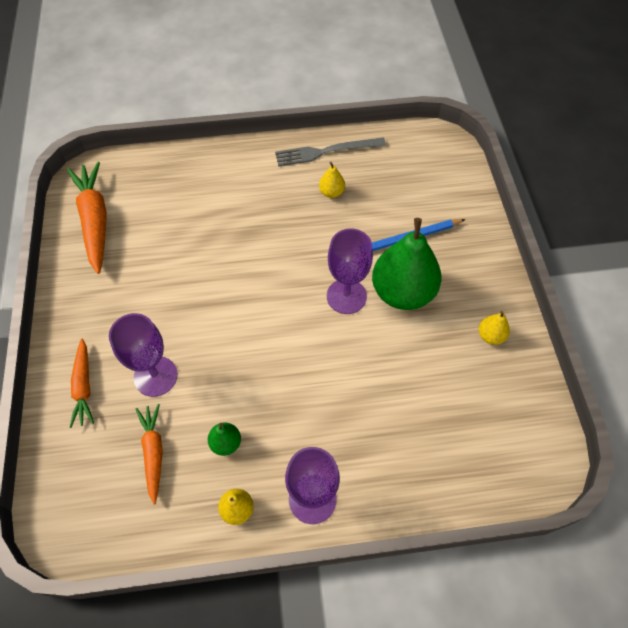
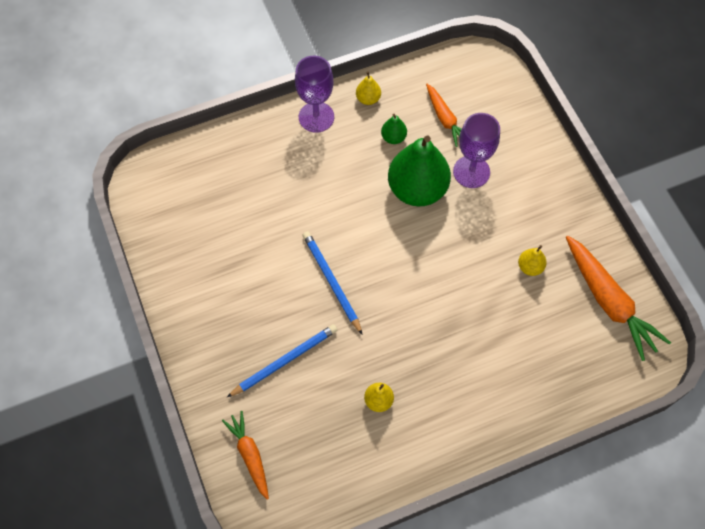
camera: 165 degrees right, 5 degrees up
(84, 386) = (524, 151): orange carrot -> orange carrot (250, 455)
(326, 152) = (401, 459): grey fork -> none
(346, 296) = (331, 281): purple goblet -> blue pencil
(402, 292) = (279, 298): green pear -> green pear (417, 189)
(490, 336) = (191, 275): yellow pear -> yellow pear (530, 267)

